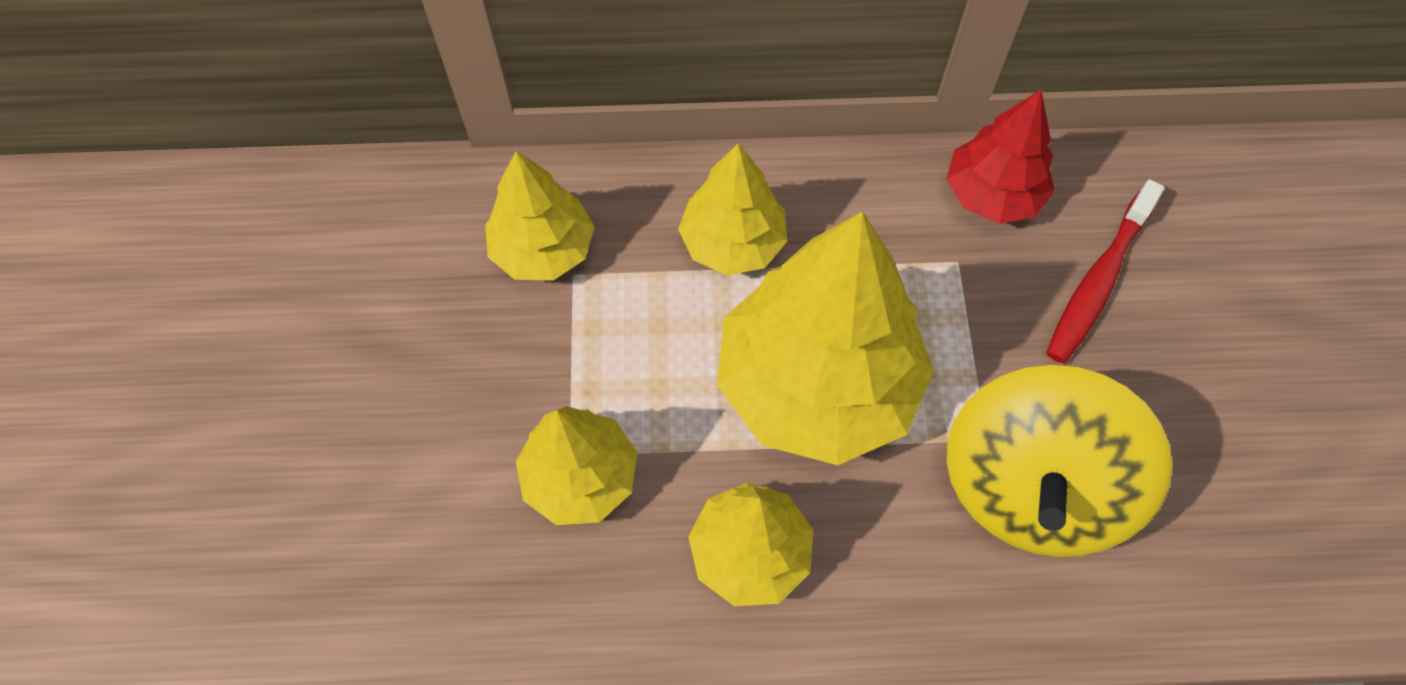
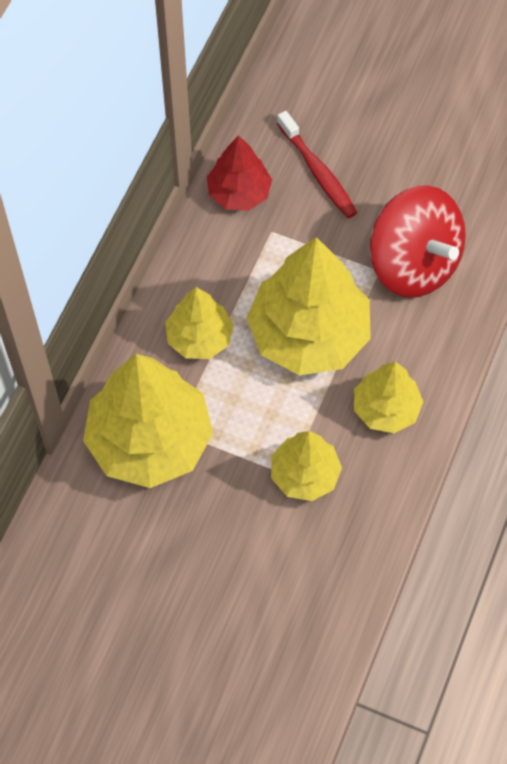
camera: 65 degrees left, 0 degrees up
(543, 249) = (150, 440): yellow tree -> yellow tree, size x1.81
(1031, 487) = (413, 263): yellow spinning top -> red spinning top

